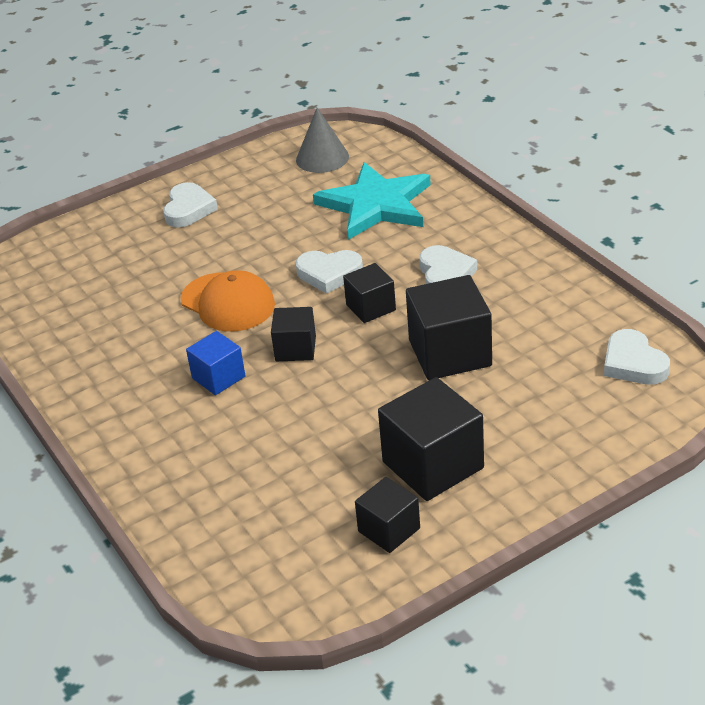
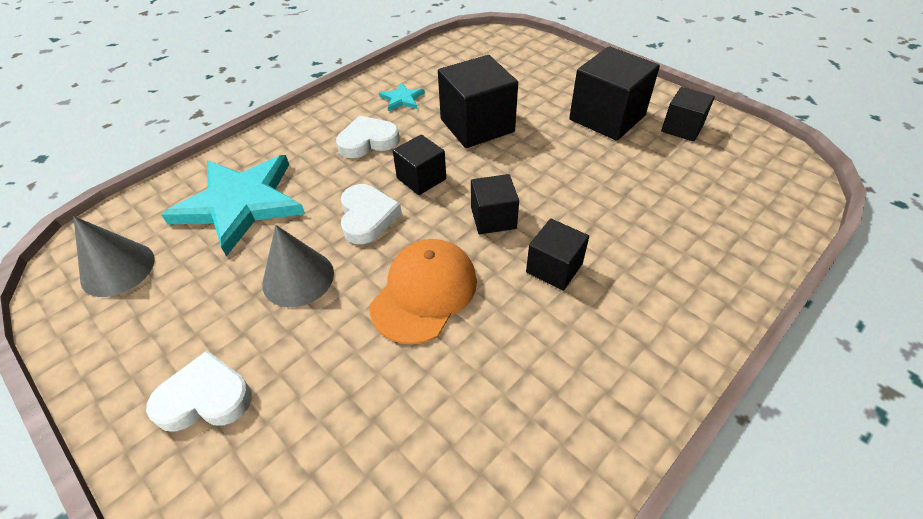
camera: 105 degrees left, 10 degrees up
(218, 377) = (554, 268): blue cube -> black cube
(273, 240) = (298, 278): none -> grey cone
(522, 300) = (402, 99): none -> turquoise star
(633, 363) = (469, 50): white heart -> none

